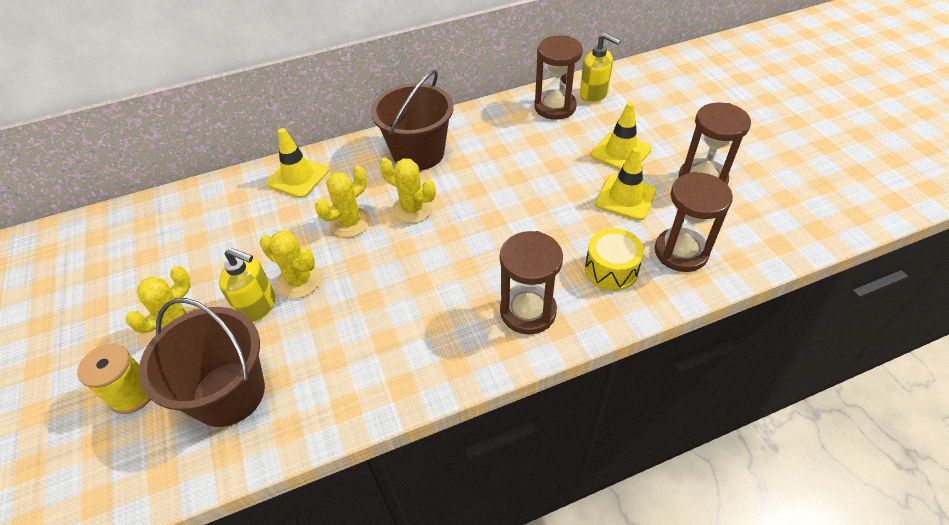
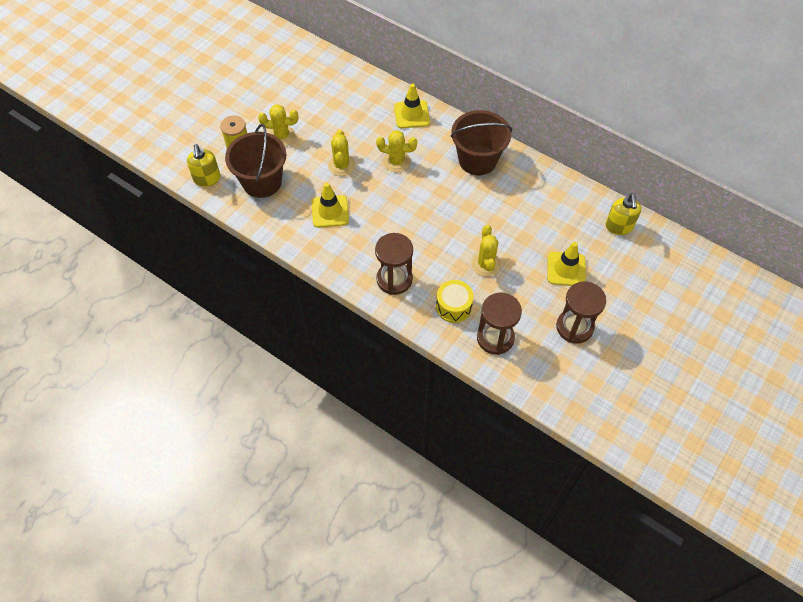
camera: 55 degrees right, 10 degrees up
(257, 306) = (314, 159): yellow soap dispenser -> yellow soap dispenser (207, 179)
(412, 209) = (429, 184): yellow cactus -> yellow cactus (485, 264)
(555, 107) = (584, 210): brown hourglass -> none
(625, 197) = (522, 290): yellow traffic cone -> yellow traffic cone (330, 211)

